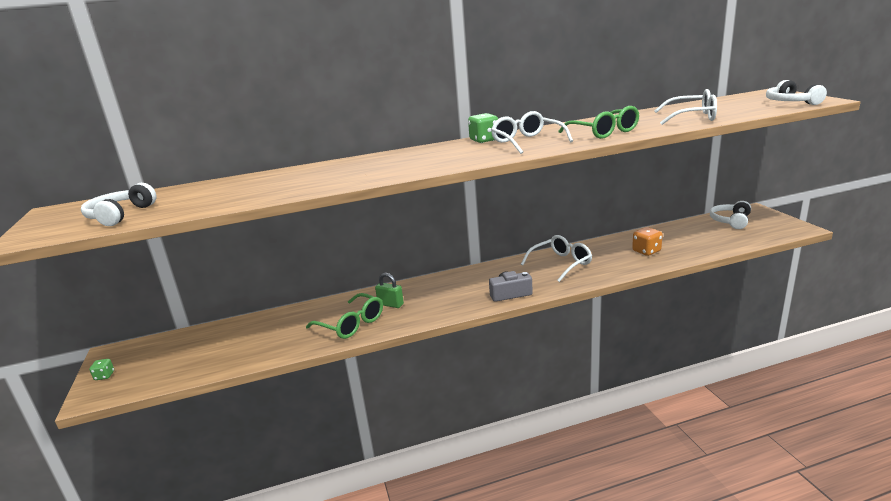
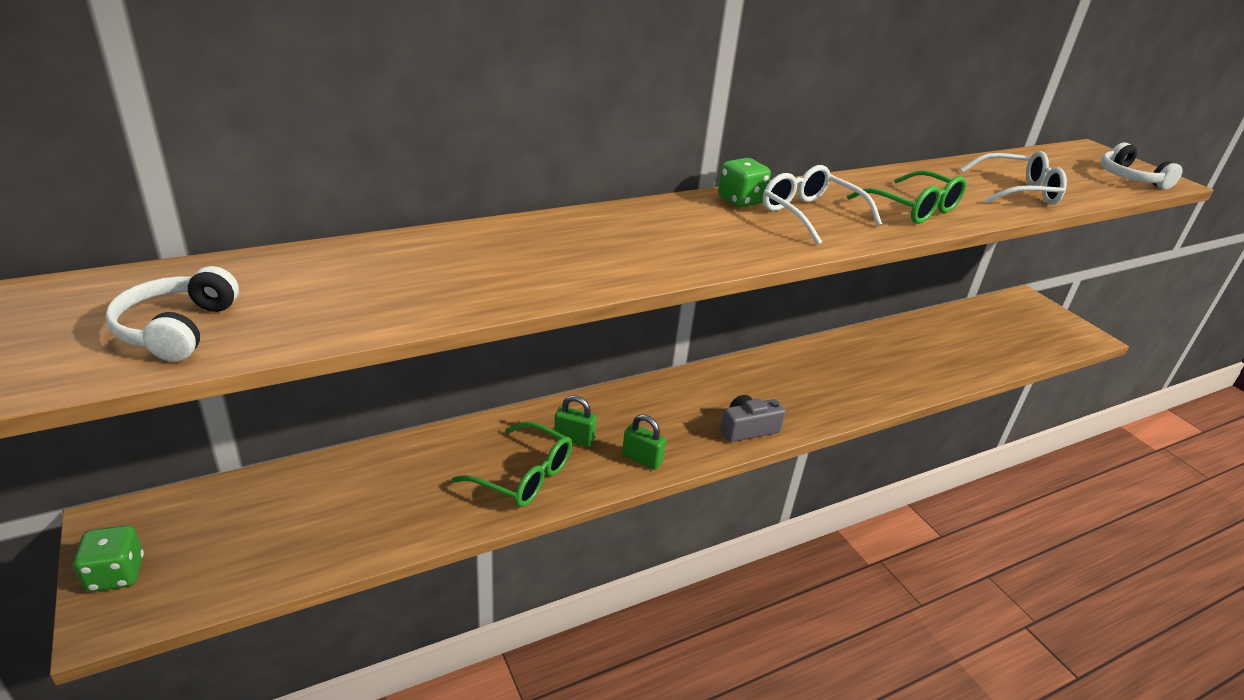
camera: 15 degrees left, 10 degrees up
(104, 376) = (116, 574): green dice -> green dice, size x1.72
(431, 313) = (642, 459): none -> green padlock
(561, 264) = (803, 375): white glasses -> none
(646, 251) = (911, 361): orange dice -> none
(731, 221) = (1004, 316): white headphones -> none

